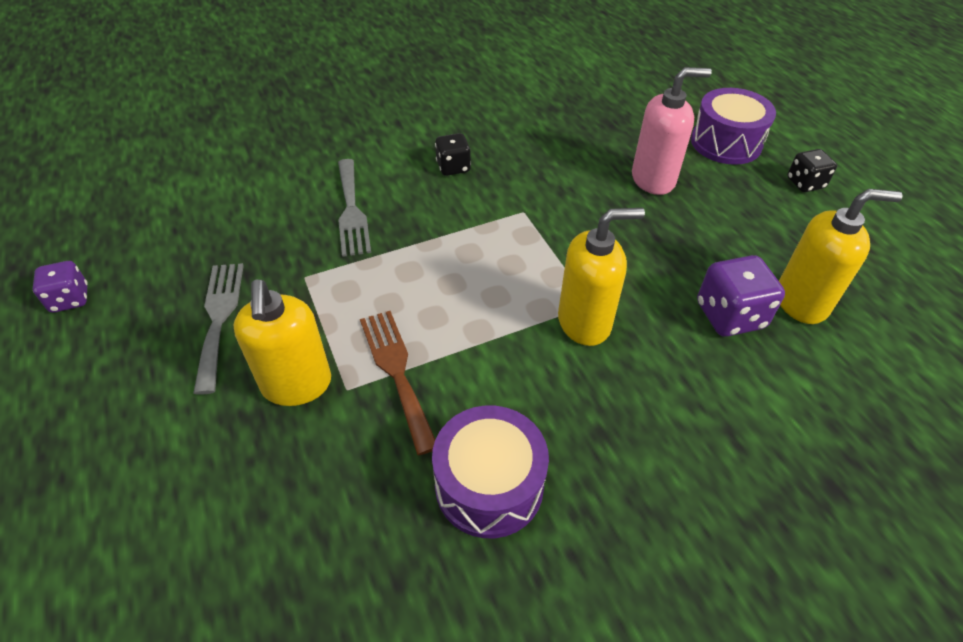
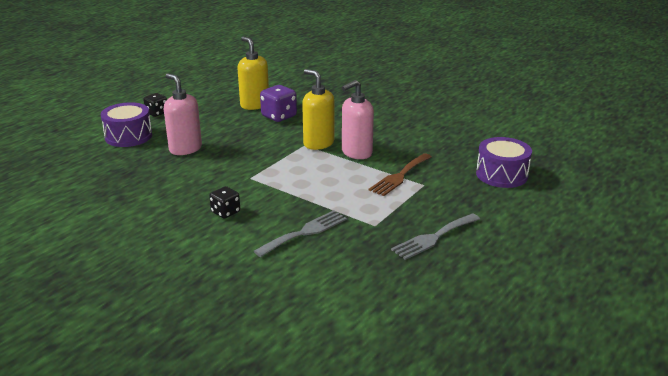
camera: 120 degrees left, 20 degrees down
(70, 299) = (491, 300): purple dice -> none
(297, 385) = (438, 197): yellow soap dispenser -> none
(489, 485) = (423, 142): purple drum -> purple drum (501, 175)
(516, 356) = (356, 153): none -> pink soap dispenser

